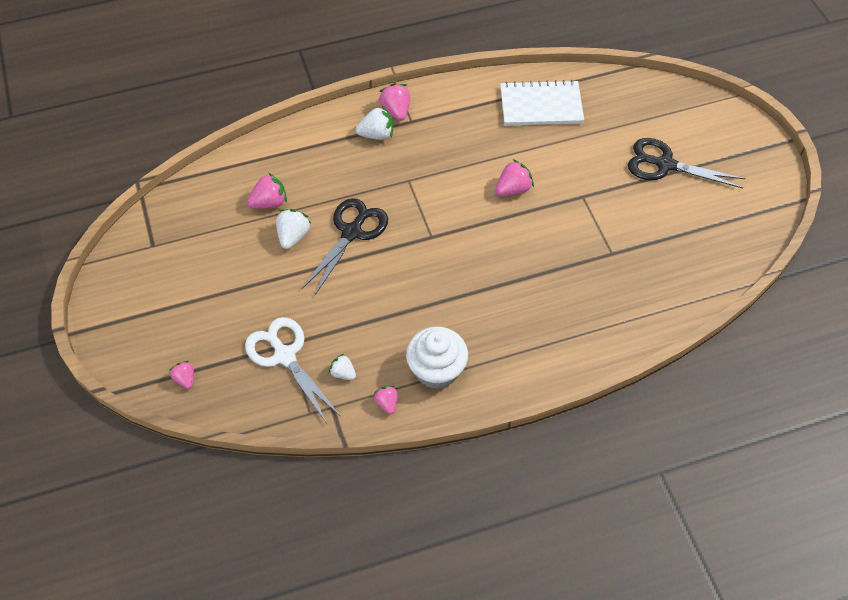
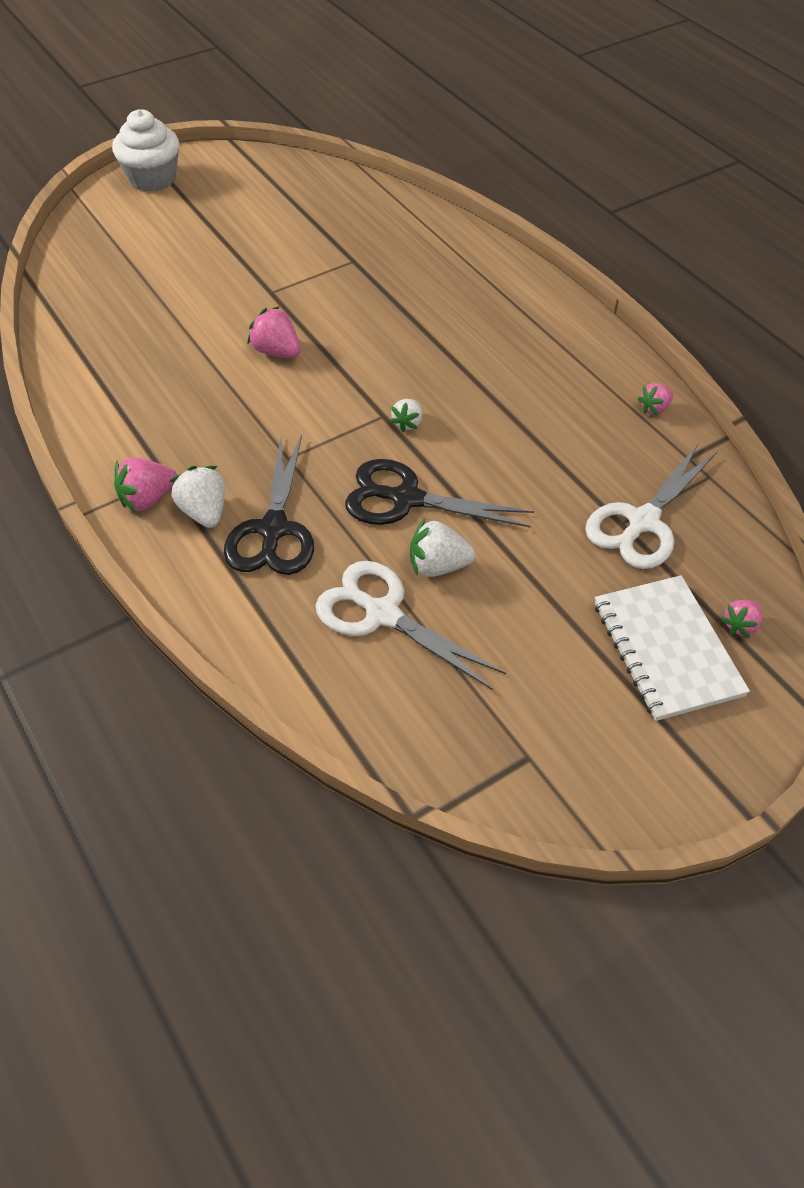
camera: 105 degrees left, 5 degrees down
(269, 203) = (382, 614): pink strawberry -> white scissors
(343, 373) = (636, 457): white strawberry -> white strawberry (407, 423)
(436, 370) = (586, 374): white cupcake -> white cupcake (152, 179)
(541, 105) = (113, 346): white notebook -> white notebook (667, 649)
(665, 164) = (201, 233): black scissors -> black scissors (273, 529)

